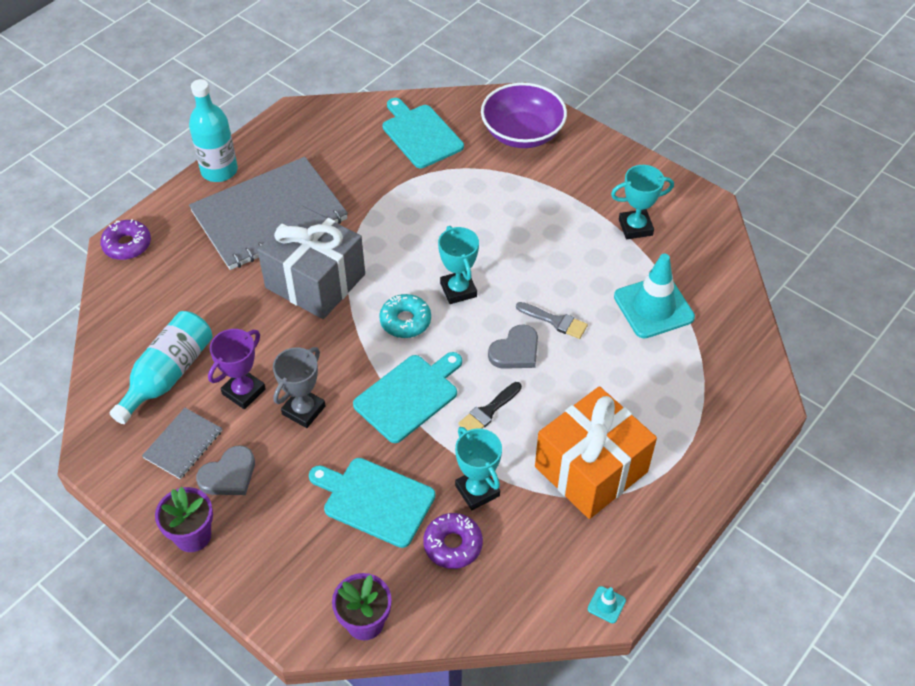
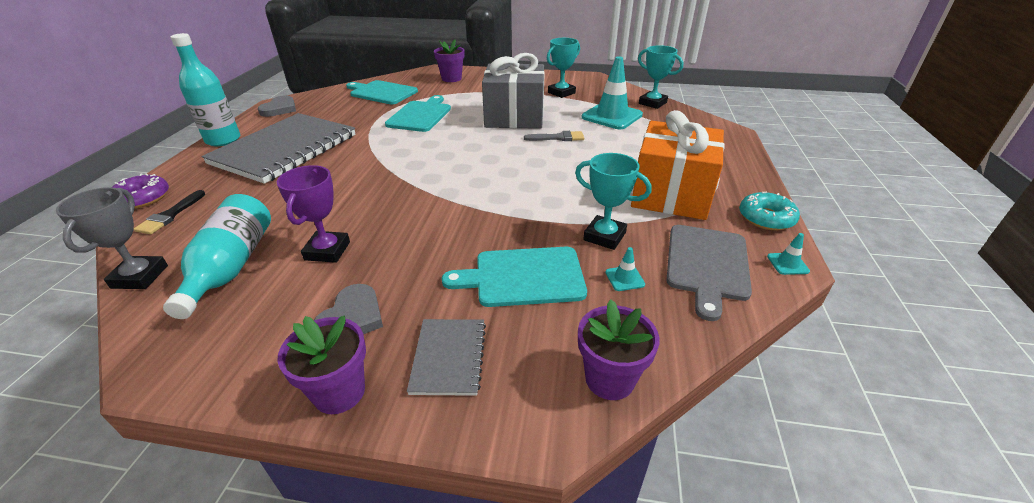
camera: 30 degrees left, 15 degrees down
(183, 444) = (279, 313): grey notebook -> grey notebook (448, 357)
(303, 410) = (400, 242): grey trophy -> grey trophy (140, 277)
(315, 281) = (352, 169): grey gift -> grey gift (514, 117)
(405, 321) = (447, 167): turquoise donut -> turquoise donut (766, 218)
(409, 396) = (489, 203): turquoise cutting board -> turquoise cutting board (420, 115)
(453, 545) = (624, 278): purple donut -> turquoise traffic cone
(458, 290) = (474, 143): turquoise trophy -> turquoise trophy (652, 103)
(488, 411) = (561, 191): black brush -> black brush (170, 215)
(515, 351) = (547, 157): grey heart -> grey heart (279, 109)
(522, 133) = (451, 78): purple bowl -> purple flower pot
(535, 568) = (707, 265): none -> grey cutting board

